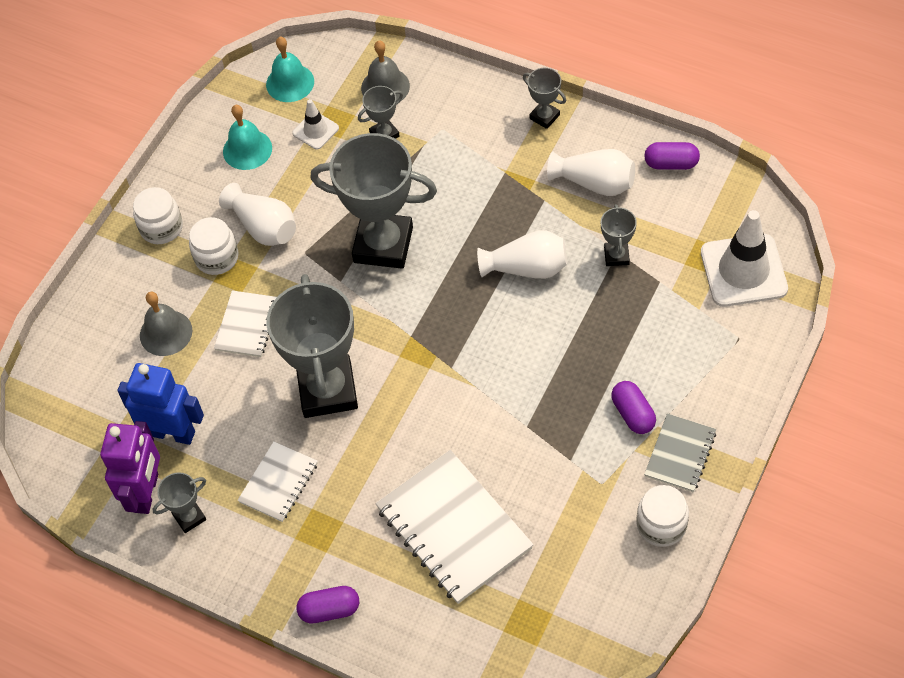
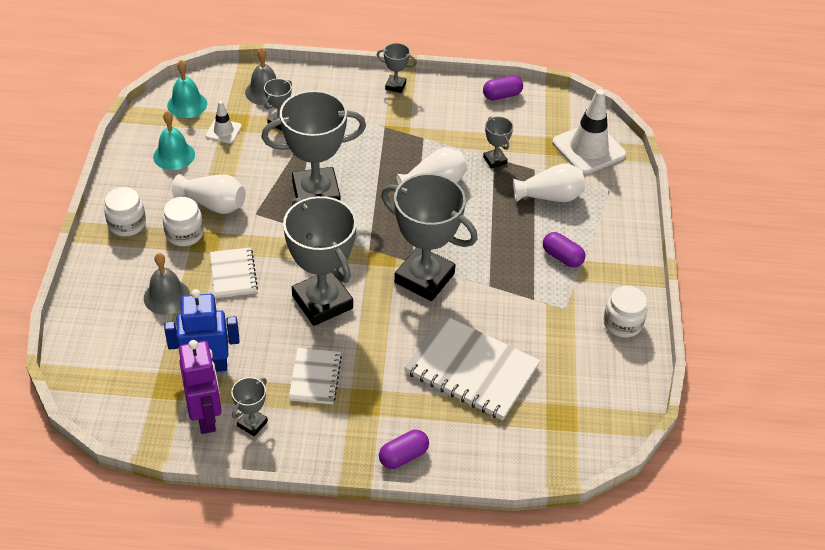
camera: 30 degrees left, 10 degrees down
(456, 393) = (424, 278): none -> grey trophy
(595, 183) = (454, 119): white vase -> white vase (550, 196)
(680, 454) = (610, 274): grey notebook -> none

